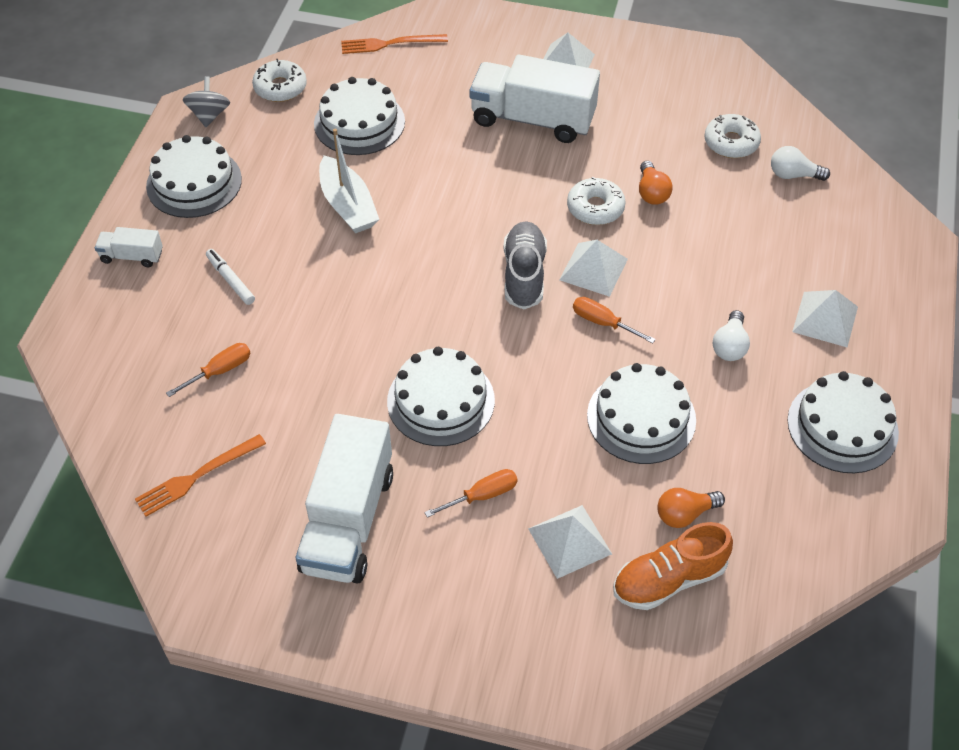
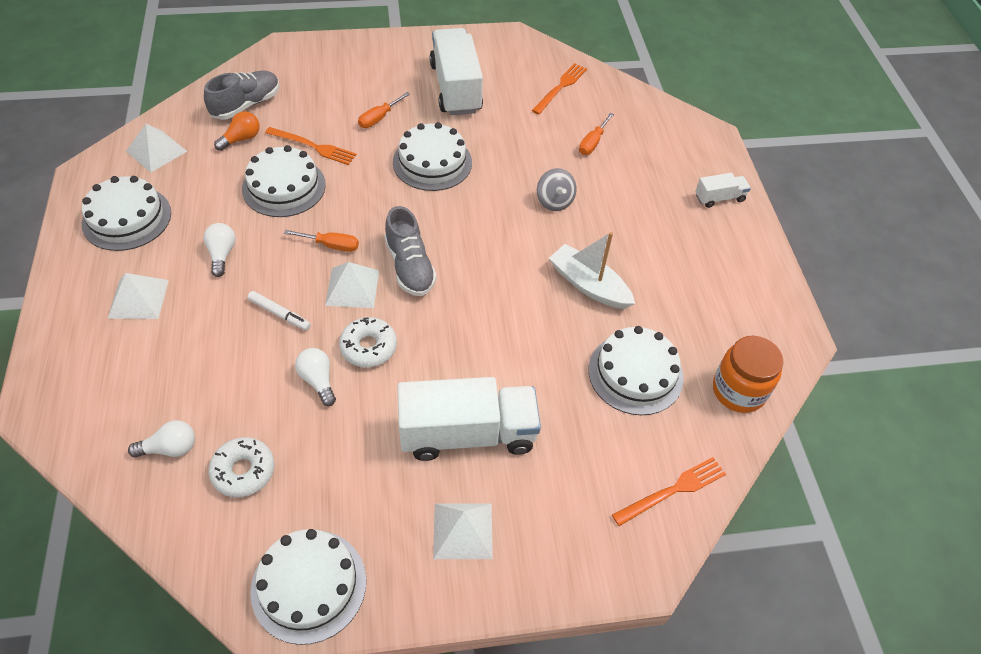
camera: 155 degrees right, 0 degrees up
(194, 182) = (728, 268): white cake -> white cake (309, 585)
(209, 115) = (775, 338): grey spinning top -> grey spinning top (554, 201)
(230, 280) = (634, 200): white marker -> white marker (279, 314)
(280, 88) = (738, 391): white donut -> orange jar
(569, 541) = (314, 109): white pyramid -> white pyramid (156, 151)
(588, 471) = (313, 146): none -> orange fork
(651, 192) = (318, 380): orange light bulb -> white light bulb
(668, 579) = (246, 105): orange shoe -> grey shoe

